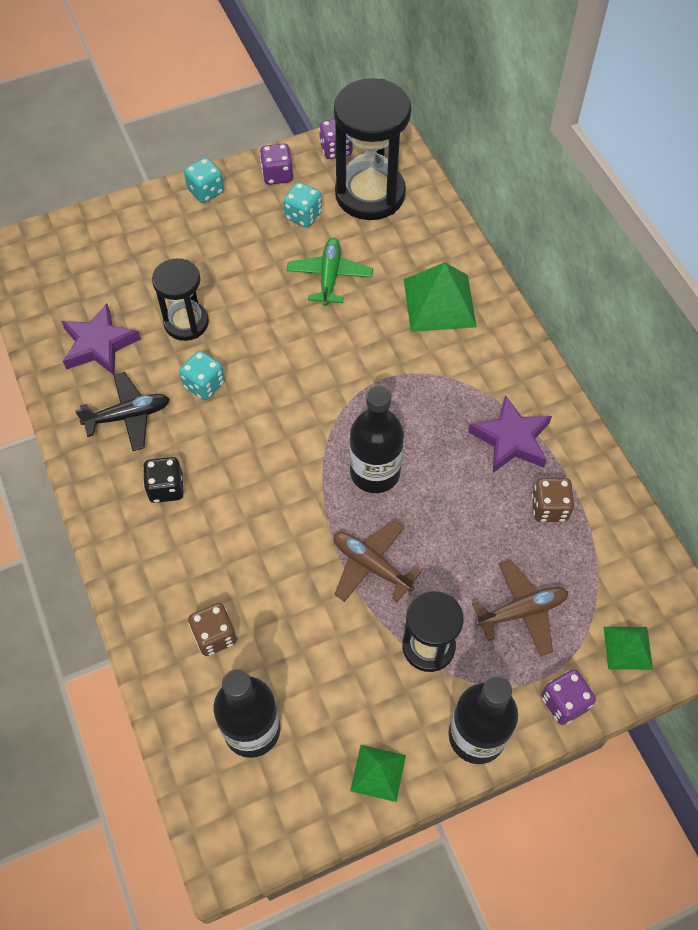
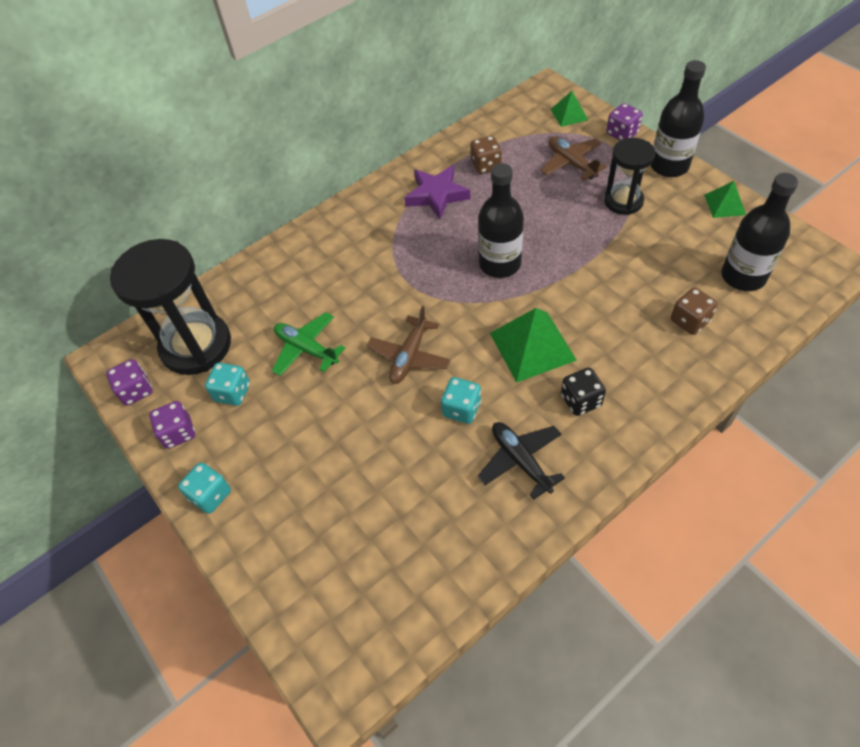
camera: 100 degrees left, 5 degrees down
(99, 344) = (447, 523): purple star -> none
(186, 323) = (394, 450): black hourglass -> none
(329, 276) = (306, 349): green plane -> green plane turned 45 degrees clockwise
(371, 565) = (579, 245): brown plane -> brown plane (409, 356)
(439, 302) = (317, 265): green pyramid -> green pyramid (532, 346)

